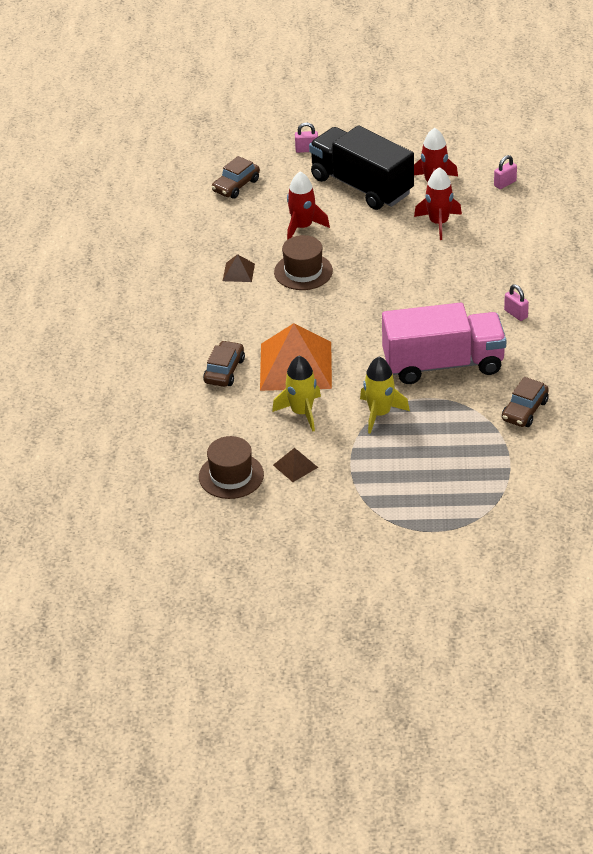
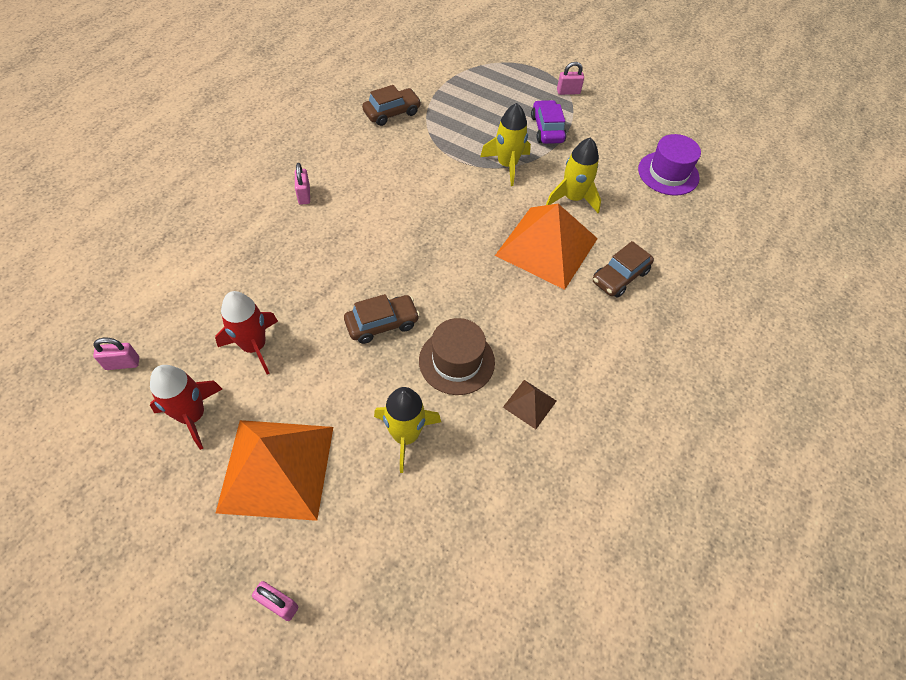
camera: 155 degrees left, 15 degrees up
(231, 476) = (668, 173): brown hat -> purple hat
(236, 186) = (433, 582): brown car -> brown car (382, 324)
(295, 466) = (609, 156): brown pyramid -> none
(302, 227) = (405, 436): red rocket -> yellow rocket
(361, 186) = (276, 468): black truck -> orange pyramid
(371, 465) = (547, 129): none -> purple car
(382, 517) = (568, 92): none -> pink padlock
(443, 364) = (415, 180): pink truck -> none

